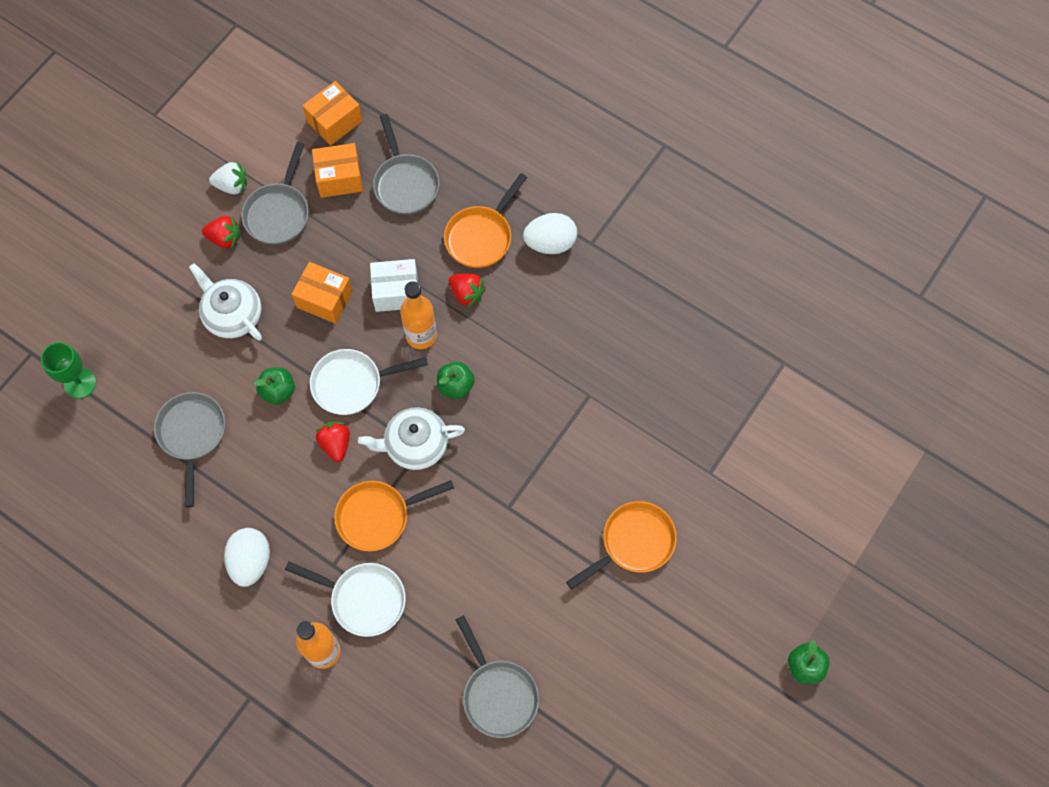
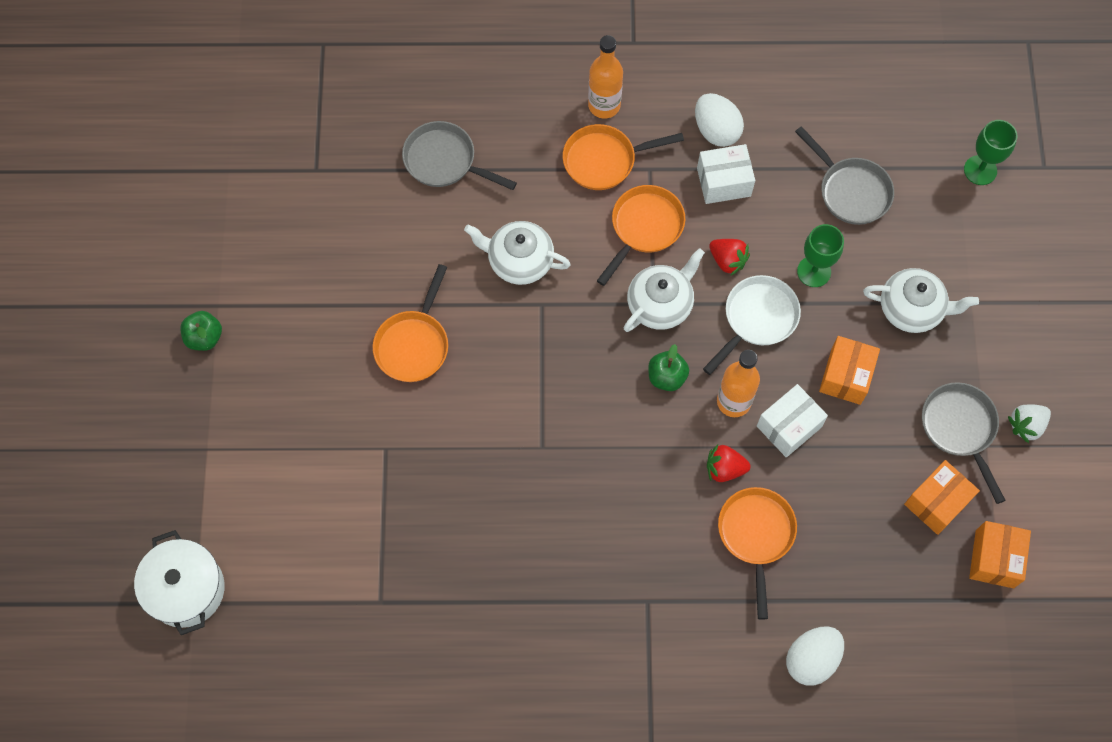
camera: 145 degrees right, 0 degrees up
(225, 238) = (984, 371): red strawberry -> none
(278, 391) = (814, 271): green apple -> green goblet
(283, 511) = (723, 182): none -> white box
(325, 299) = (846, 376): orange box -> orange box turned 60 degrees counterclockwise
(363, 599) = (604, 160): white pan -> orange pan
(405, 183) = (871, 540): grey pan -> none
(499, 557) = (519, 261): none -> white teapot
(550, 243) = (686, 574): white egg -> white egg (811, 659)
(927, 464) = (186, 589): none -> white pot

